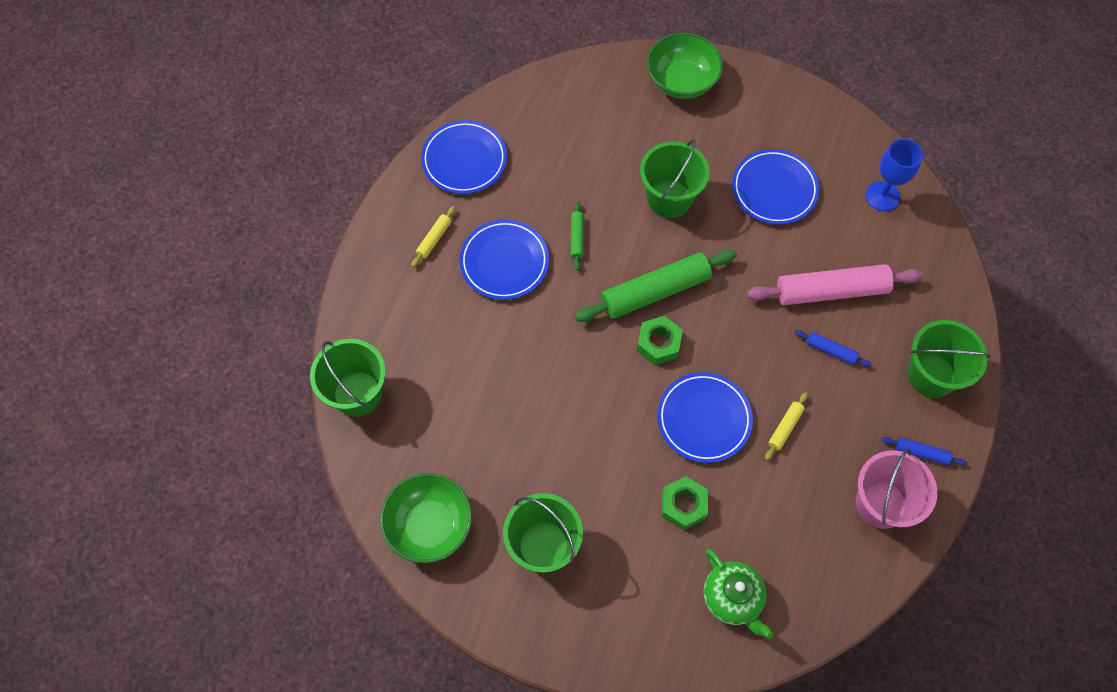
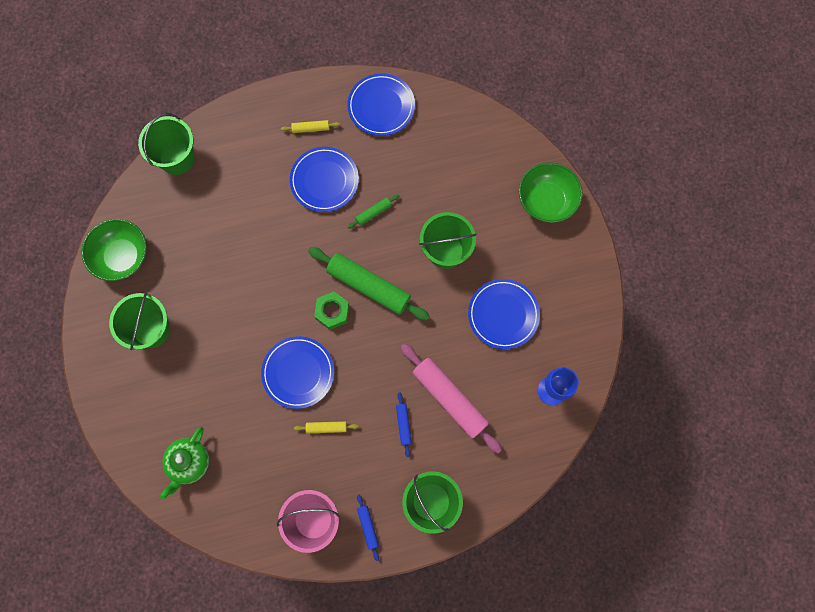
camera: 55 degrees right, 10 degrees up
(683, 505) = (231, 396): green nut -> none

